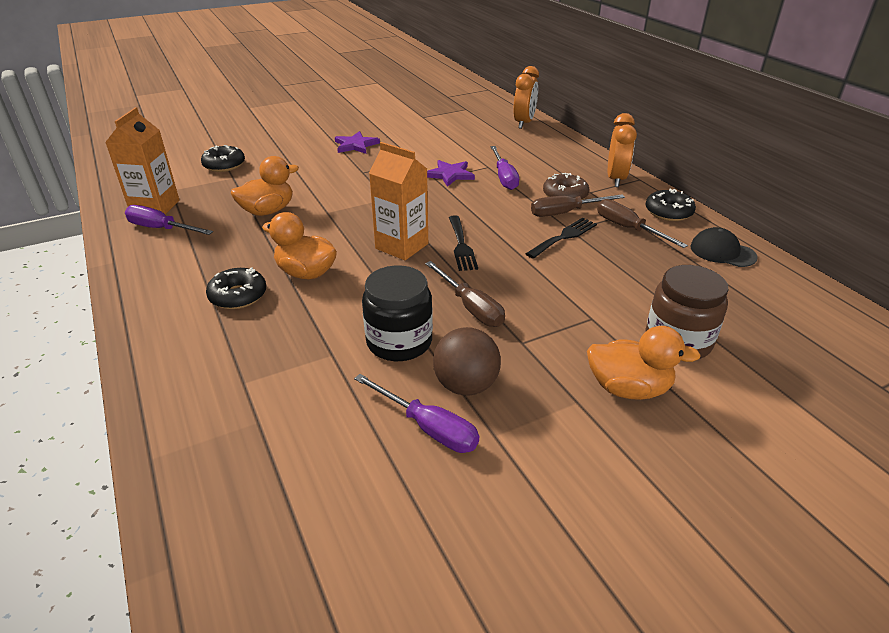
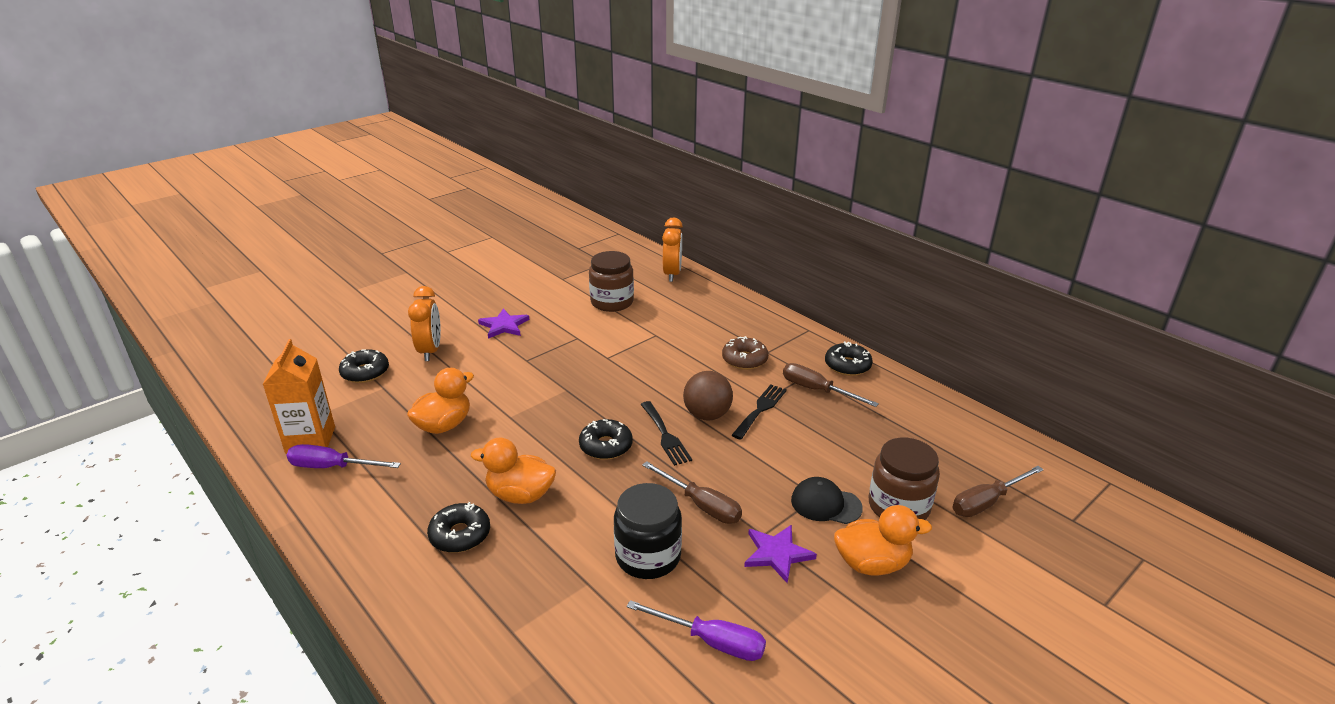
camera: 15 degrees left, 5 degrees down
(402, 246) = (606, 446): orange carton -> black donut
(450, 174) = (620, 350): purple star -> purple star (777, 554)
(459, 138) = (612, 302): none -> brown jar
(466, 385) = (729, 590): brown ball -> brown ball (707, 415)
(504, 177) = (677, 346): purple screwdriver -> none
(565, 213) = (752, 380): brown screwdriver -> brown screwdriver (986, 502)
(616, 179) = (786, 333): orange clock -> orange clock (430, 351)
(722, 252) = (908, 403): black cap -> black cap (825, 504)

